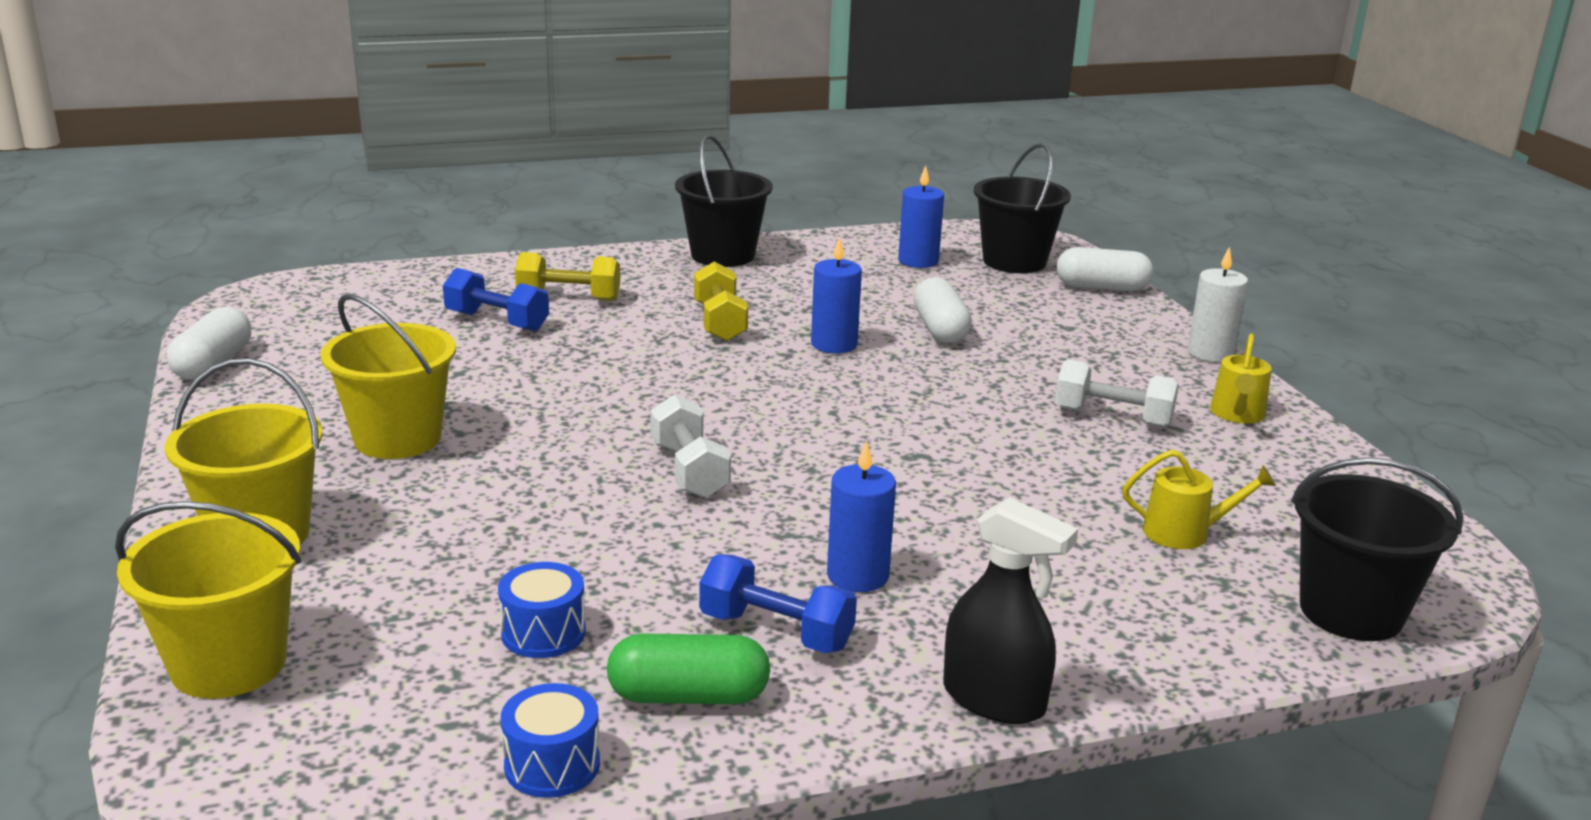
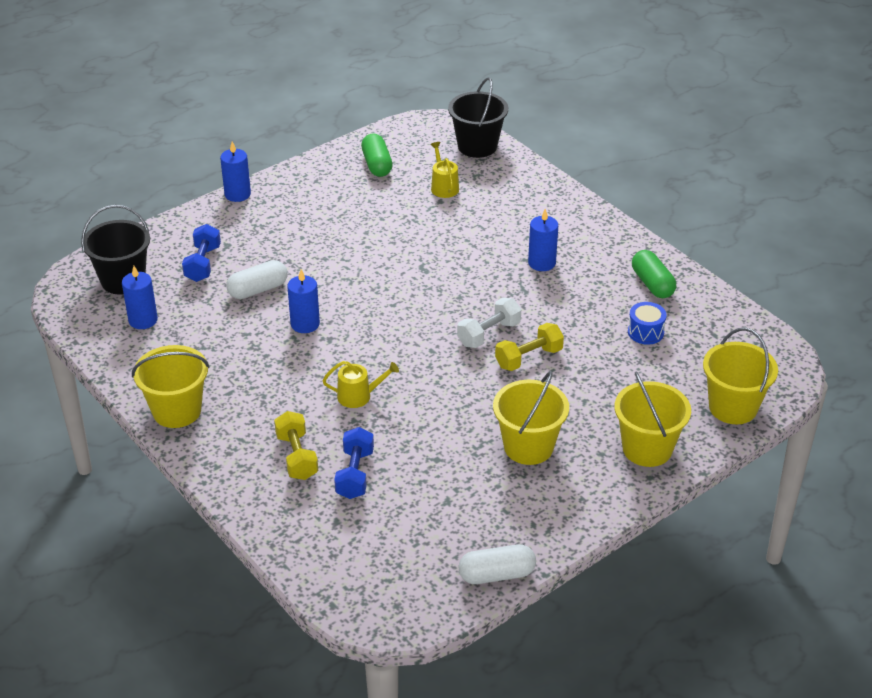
camera: 110 degrees left, 15 degrees up
(552, 765) = (713, 303): blue drum -> none
(720, 322) = (298, 377): yellow dumbbell -> yellow dumbbell (528, 358)
(723, 255) = (177, 411): black bucket -> yellow bucket
(776, 631) = (597, 274): blue dumbbell -> blue dumbbell (203, 264)
(994, 699) = (597, 216): black spray bottle -> none
(1102, 287) = (154, 240): white capsule -> none
(1113, 417) = (340, 216): white dumbbell -> none
(1210, 353) = (237, 194): white candle -> blue candle
(1237, 414) = (313, 181): yellow watering can -> yellow watering can (358, 396)
(1286, 481) = (377, 165): none -> green capsule

